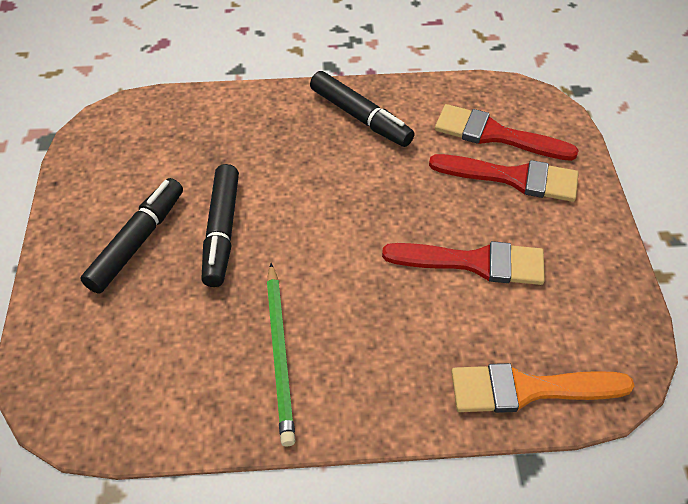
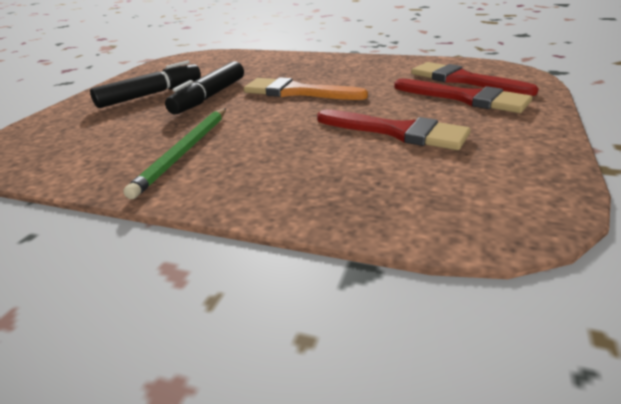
camera: 25 degrees right, 20 degrees down
(360, 117) = (357, 66): black marker -> none
(528, 389) = (398, 211): orange brush -> orange brush (297, 92)

